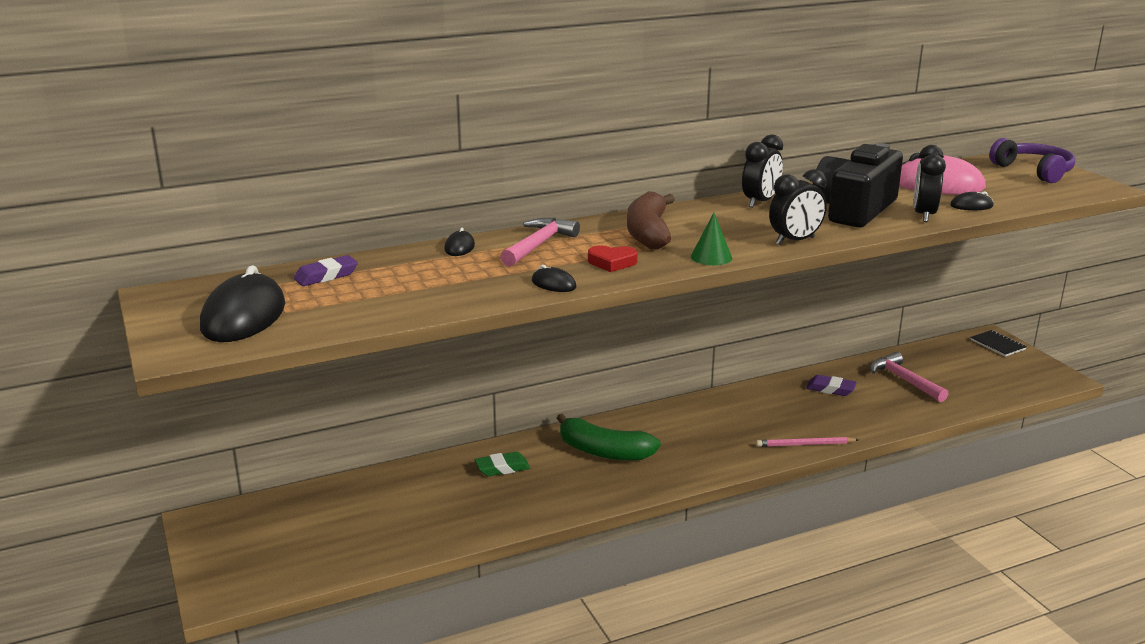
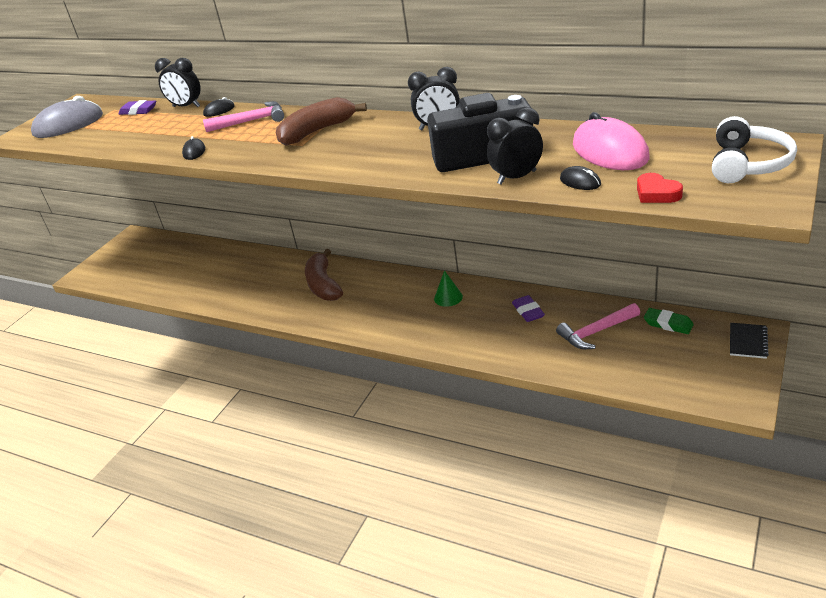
camera: 55 degrees right, 10 degrees up
(243, 316) = (68, 125): black mouse -> grey mouse
(502, 468) = (266, 269): green eraser -> green eraser (668, 324)
(604, 451) = (323, 285): green banana -> brown banana
(612, 262) = (250, 147): red heart -> red heart (656, 193)
(711, 257) = (301, 162): green cone -> green cone (448, 297)
(795, 241) = (374, 168): black clock -> black clock (186, 107)
(805, 444) = (431, 342): pink pencil -> none
(904, 380) = (596, 332): pink hammer -> pink hammer turned 135 degrees counterclockwise
(1034, 171) = (747, 164): purple headphones -> white headphones

